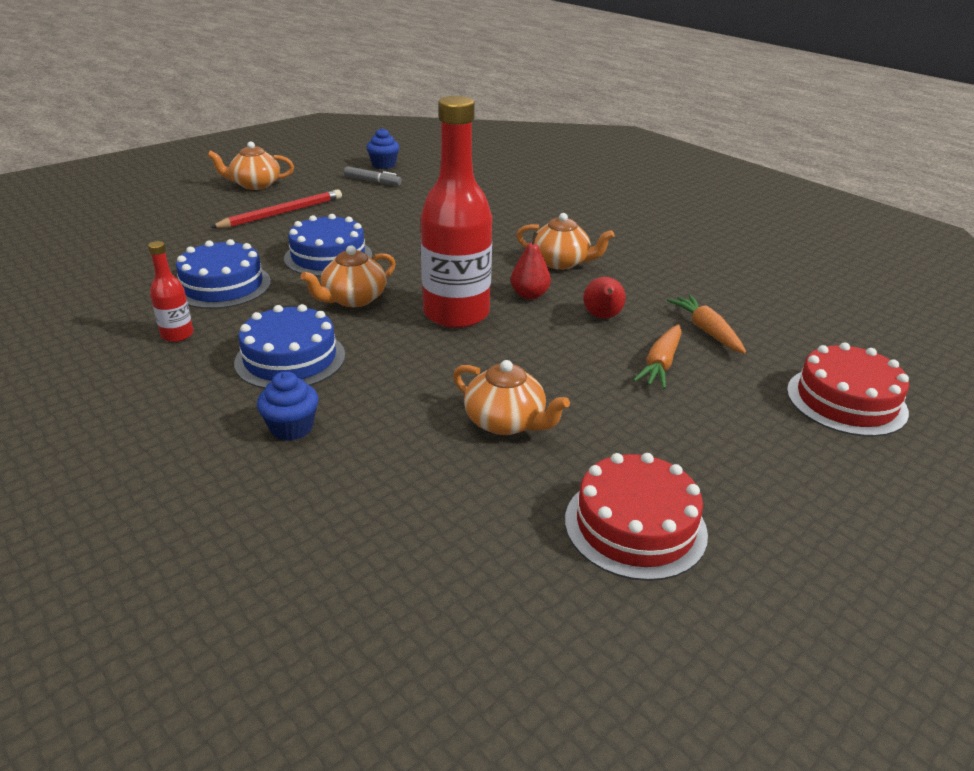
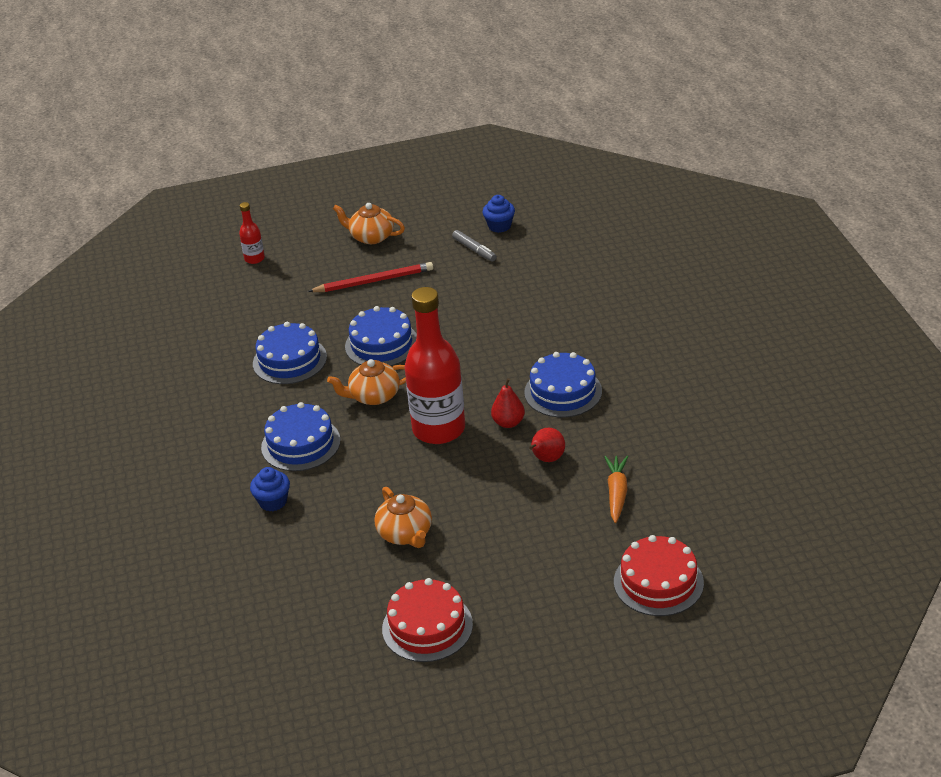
camera: 30 degrees right, 5 degrees up
(177, 335) = (239, 403): red bottle -> red bottle (254, 259)
(561, 262) = (563, 392): orange teapot -> blue cake
(660, 364) = (551, 515): orange carrot -> none

